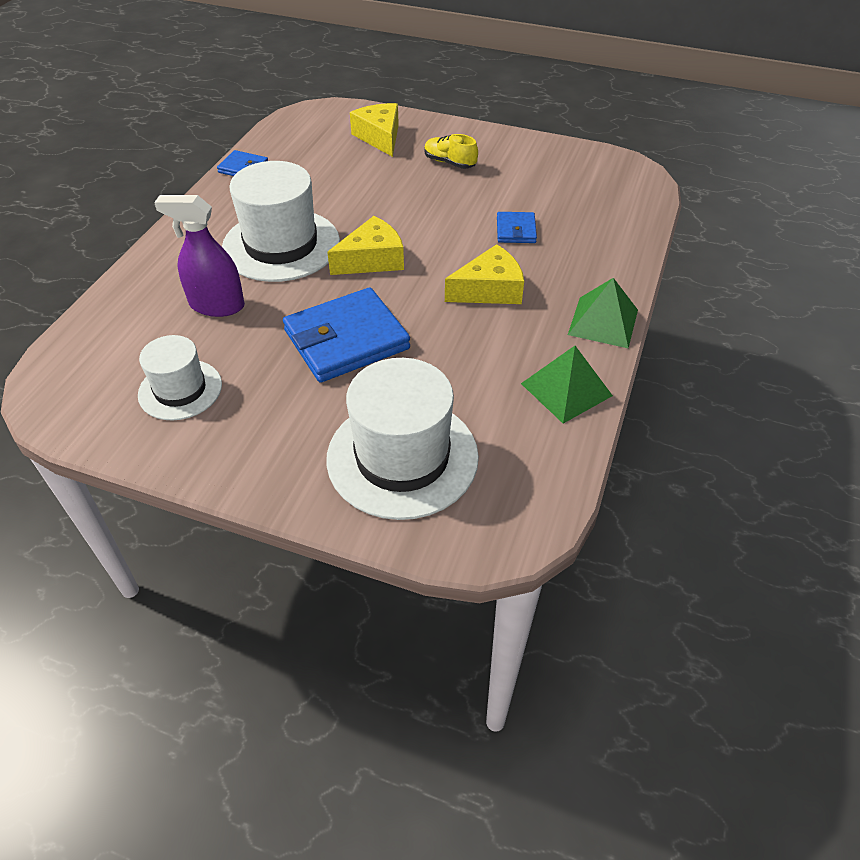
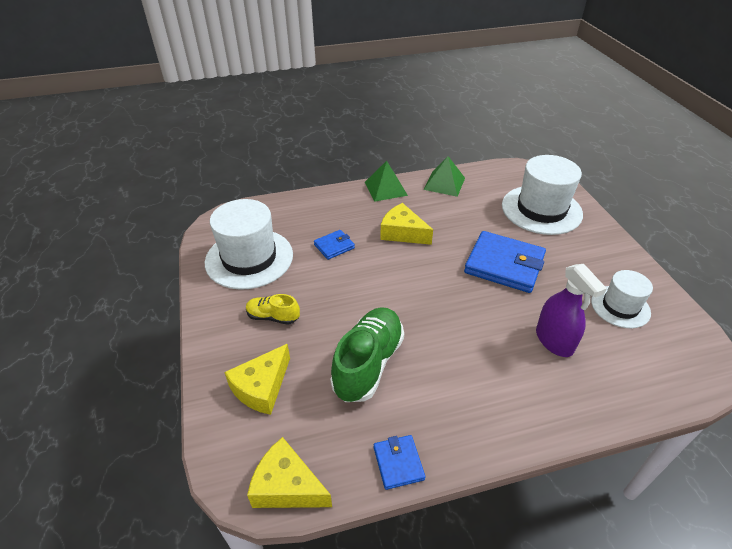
camera: 125 degrees left, 5 degrees down
(281, 245) = (466, 351): white hat -> white hat (249, 258)
(338, 189) = (368, 363): none -> green shoe
(372, 260) = (429, 293): yellow cheese -> yellow cheese (287, 486)
(449, 163) = (273, 317): yellow shoe -> yellow shoe turned 105 degrees clockwise

